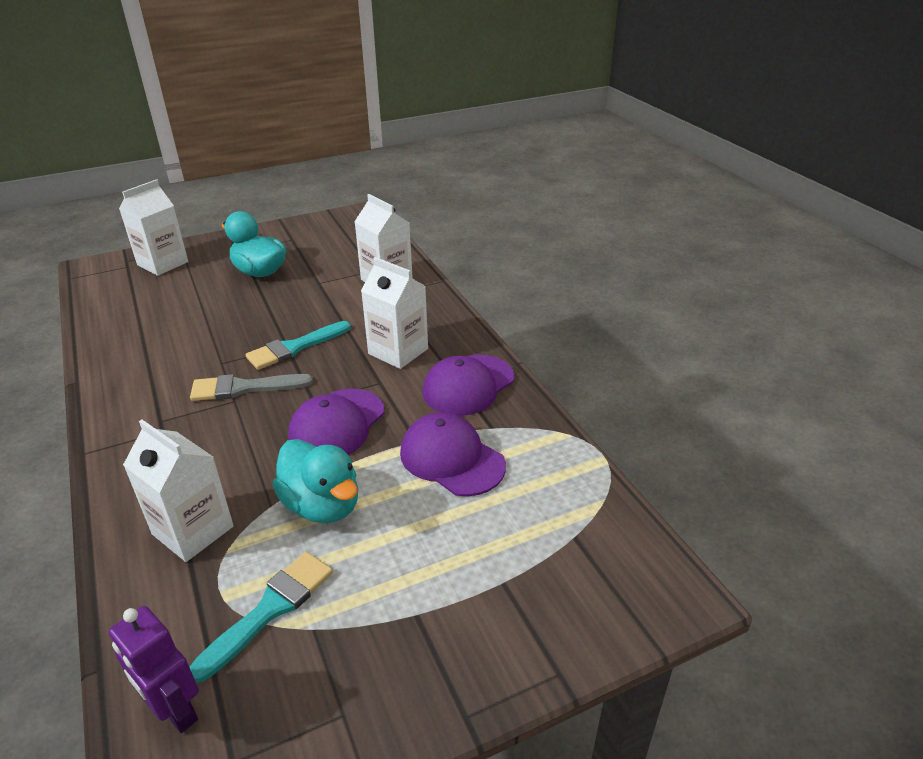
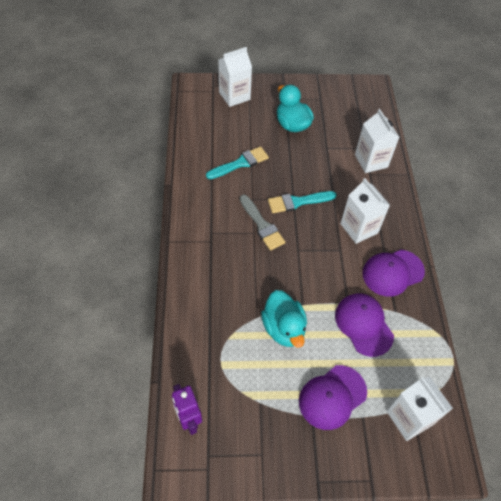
camera: 20 degrees right, 20 degrees up
(193, 530) = (214, 317): white carton -> white carton (409, 418)
(245, 388) = (261, 225): grey brush -> grey brush turned 135 degrees counterclockwise
(269, 610) = (242, 383): turquoise brush -> turquoise brush (240, 163)
(337, 424) = (306, 273): purple cap -> purple cap (332, 397)

